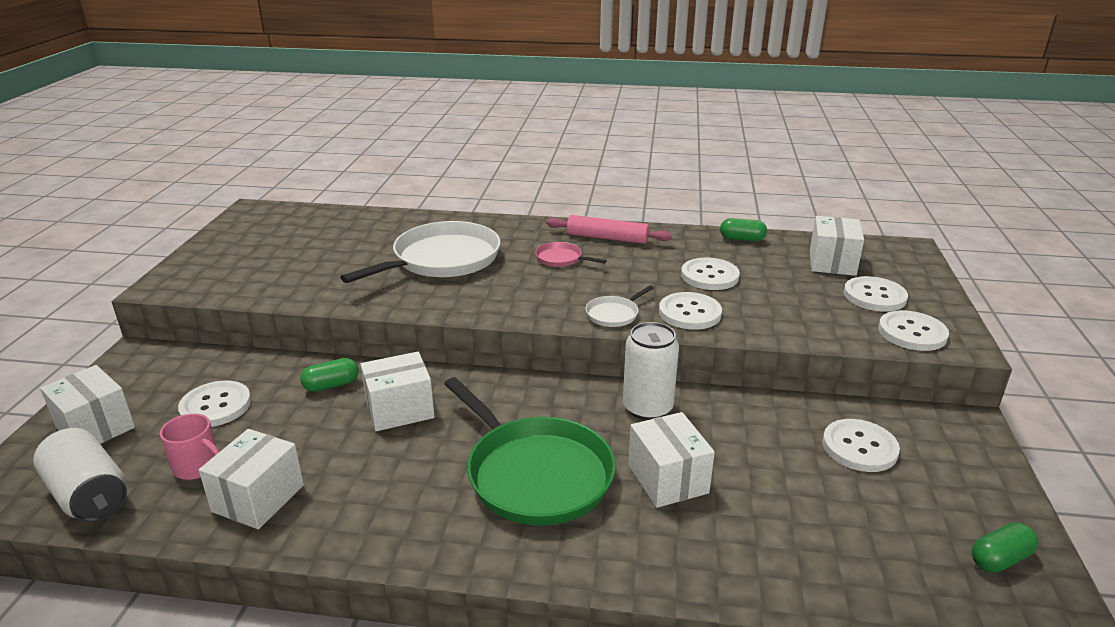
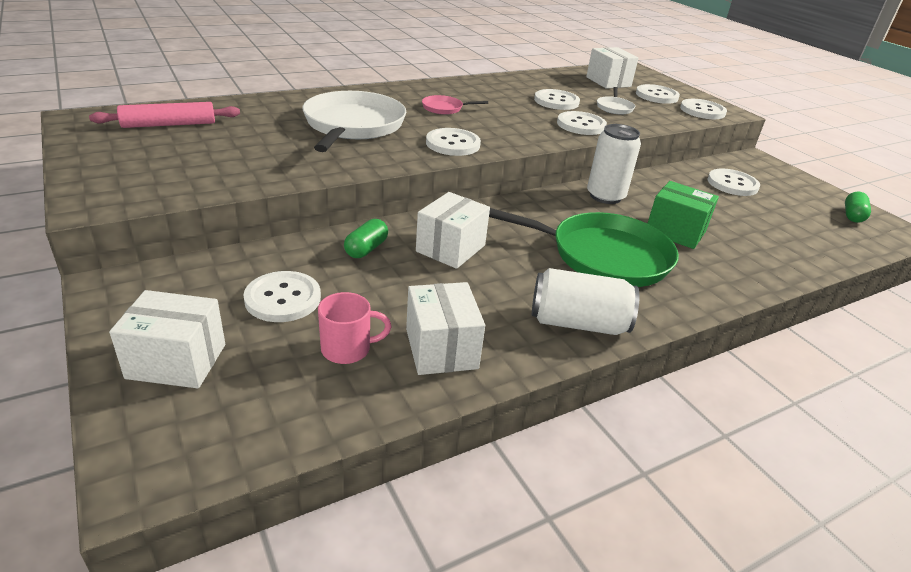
camera: 40 degrees left, 5 degrees up
(89, 495) = (273, 416): white can -> white can (578, 323)
(504, 301) = (453, 144): none -> white button
(607, 238) = (454, 89): pink rolling pin -> pink rolling pin (169, 124)
(614, 314) = (538, 136): white pan -> white pan (614, 107)
(667, 479) = (675, 232): white box -> green box
(742, 239) = (539, 76): green capsule -> none

